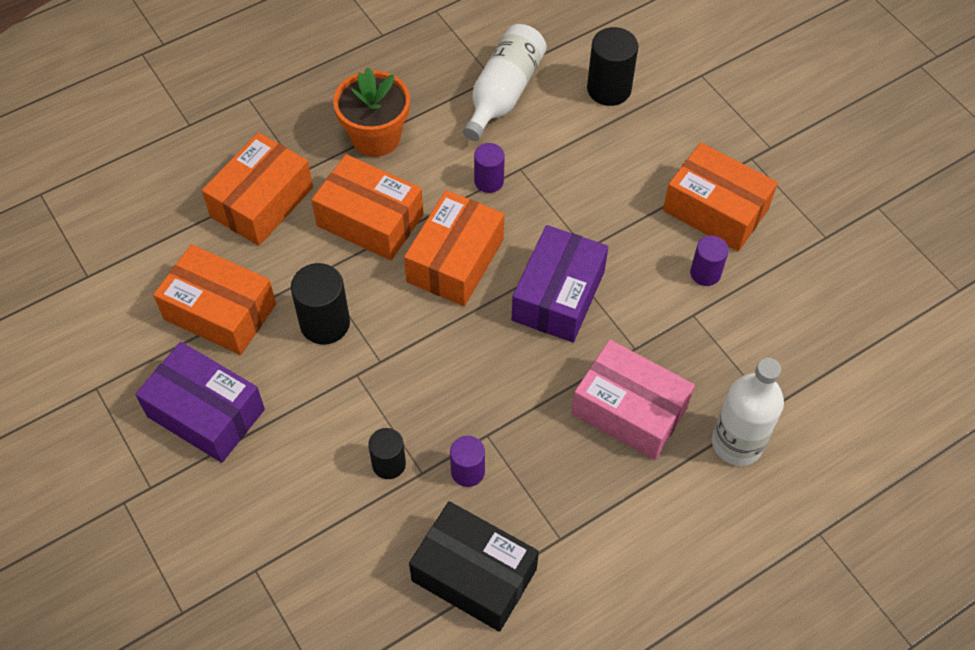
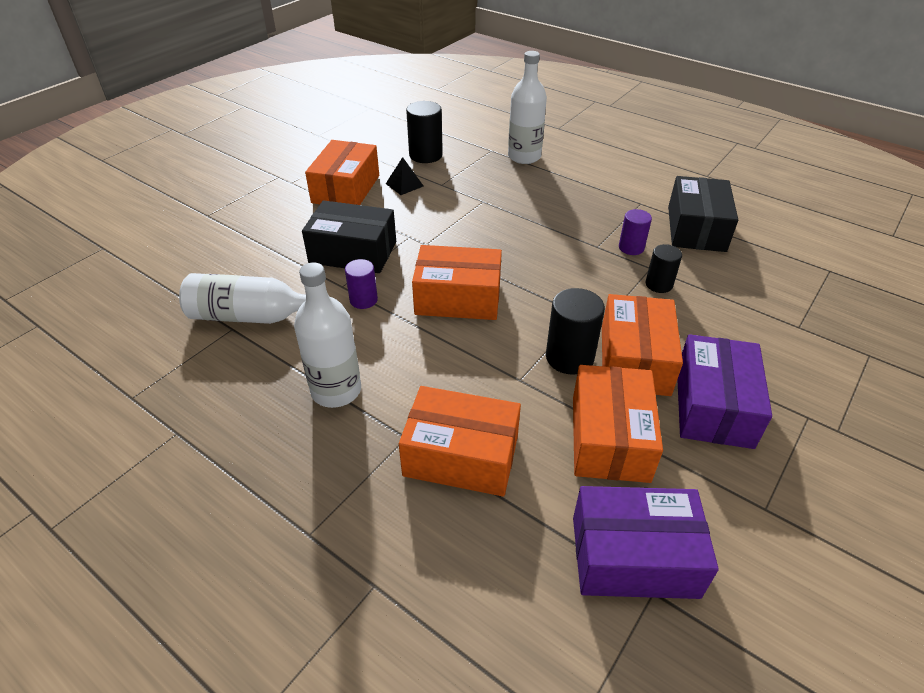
camera: 110 degrees left, 15 degrees down
(370, 220) = (442, 363): orange box -> orange box (634, 360)
(375, 137) = (336, 390): orange flower pot -> white bottle
(558, 296) = (460, 240): purple box -> purple box (634, 556)
(575, 189) = (353, 252): none -> black box
(609, 89) = (233, 257): black cylinder -> black cylinder (425, 155)
(629, 410) = (532, 195): pink box -> none
(705, 273) = (404, 185): purple cylinder -> black pyramid

